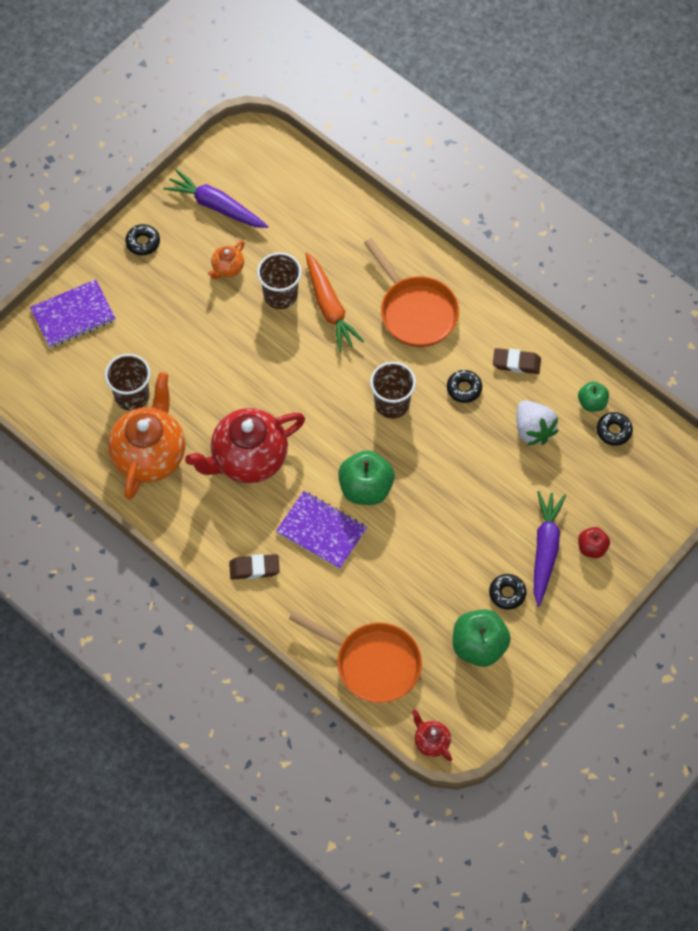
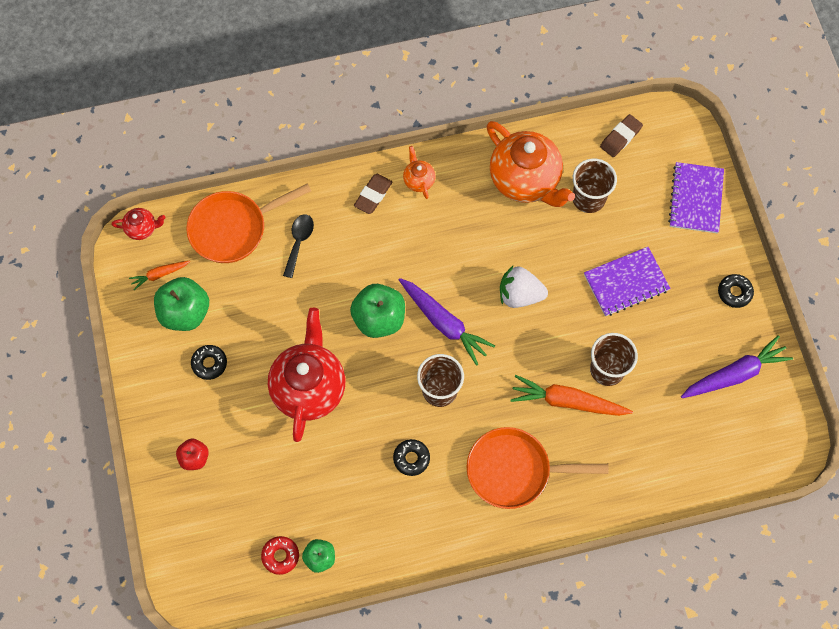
camera: 125 degrees right, 5 degrees up
(227, 268) = (663, 344): orange teapot -> orange teapot (419, 180)
(248, 459) = (470, 248): red teapot -> red teapot (309, 388)
(321, 531) = (367, 262): purple notebook -> purple notebook (626, 282)
(344, 599) = (299, 242): none -> black spoon
(462, 693) = (159, 275): none -> orange carrot
(516, 363) = (404, 521): brown eraser -> brown eraser (620, 137)
(533, 430) = (331, 488): white strawberry -> white strawberry (520, 295)
(545, 549) = (222, 420): purple carrot -> purple carrot (444, 323)
(613, 431) = (280, 556): black donut -> red donut

